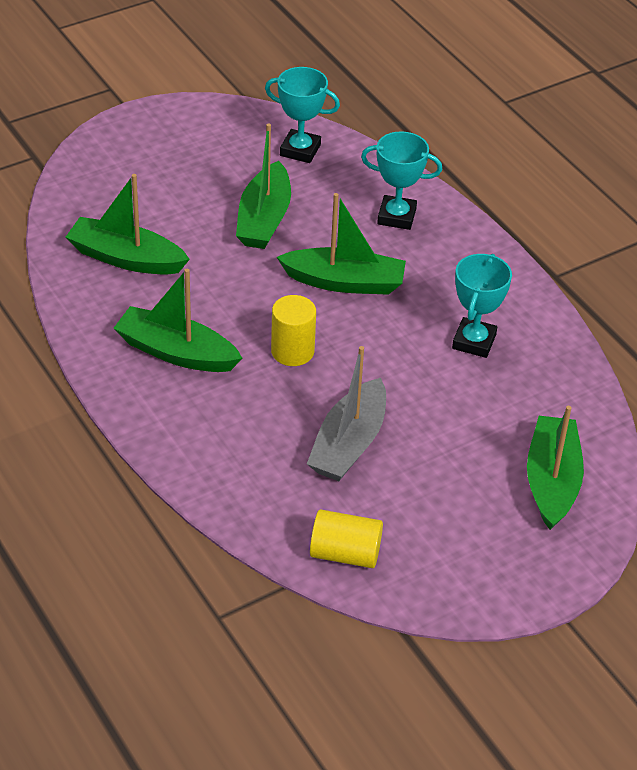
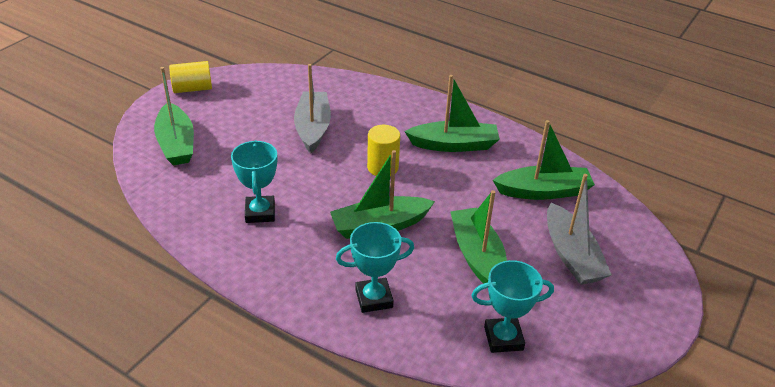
camera: 155 degrees right, 5 degrees down
(167, 189) = (571, 255): none -> grey boat
(345, 554) = (285, 81): yellow cylinder -> yellow cylinder (192, 89)

